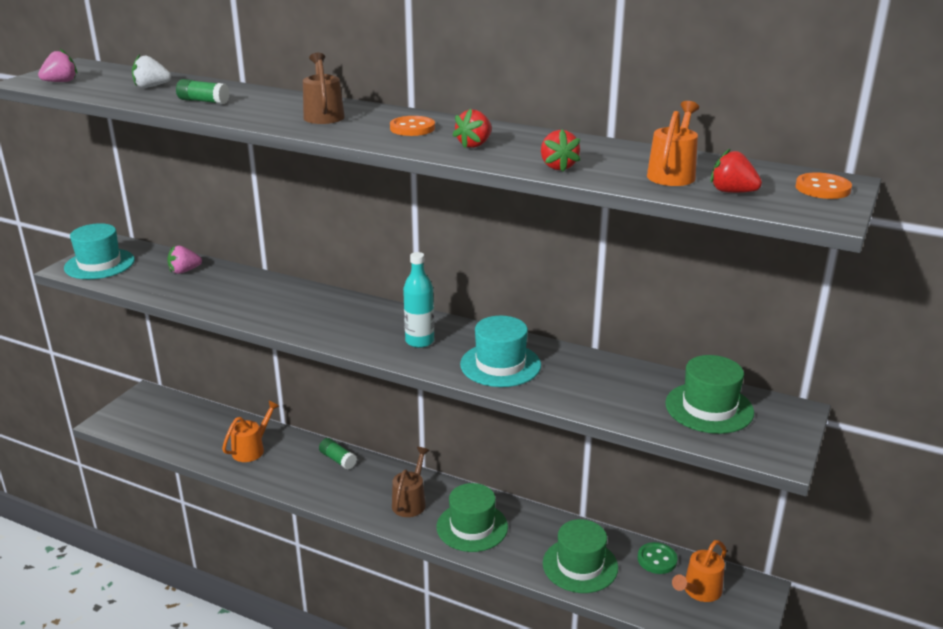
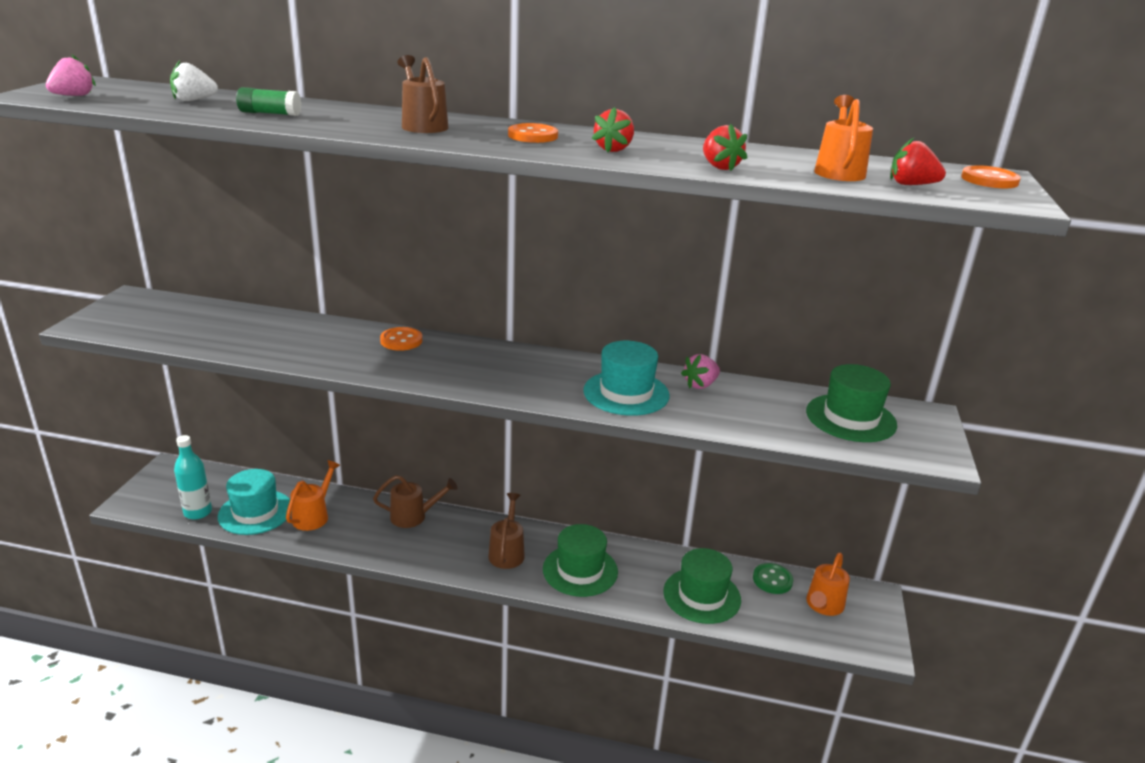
camera: 15 degrees left, 0 degrees up
(99, 264) = (121, 318): turquoise hat -> turquoise hat (255, 512)
(184, 271) = (229, 320): pink strawberry -> pink strawberry (700, 385)
(321, 299) = (401, 341): none -> orange button
(338, 459) = (414, 516): green glue stick -> brown watering can
(419, 341) = (530, 376): turquoise bottle -> turquoise bottle (198, 512)

